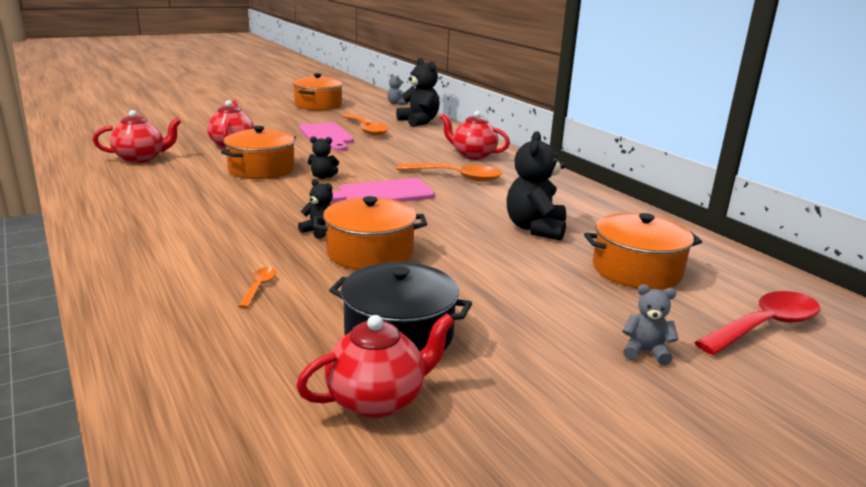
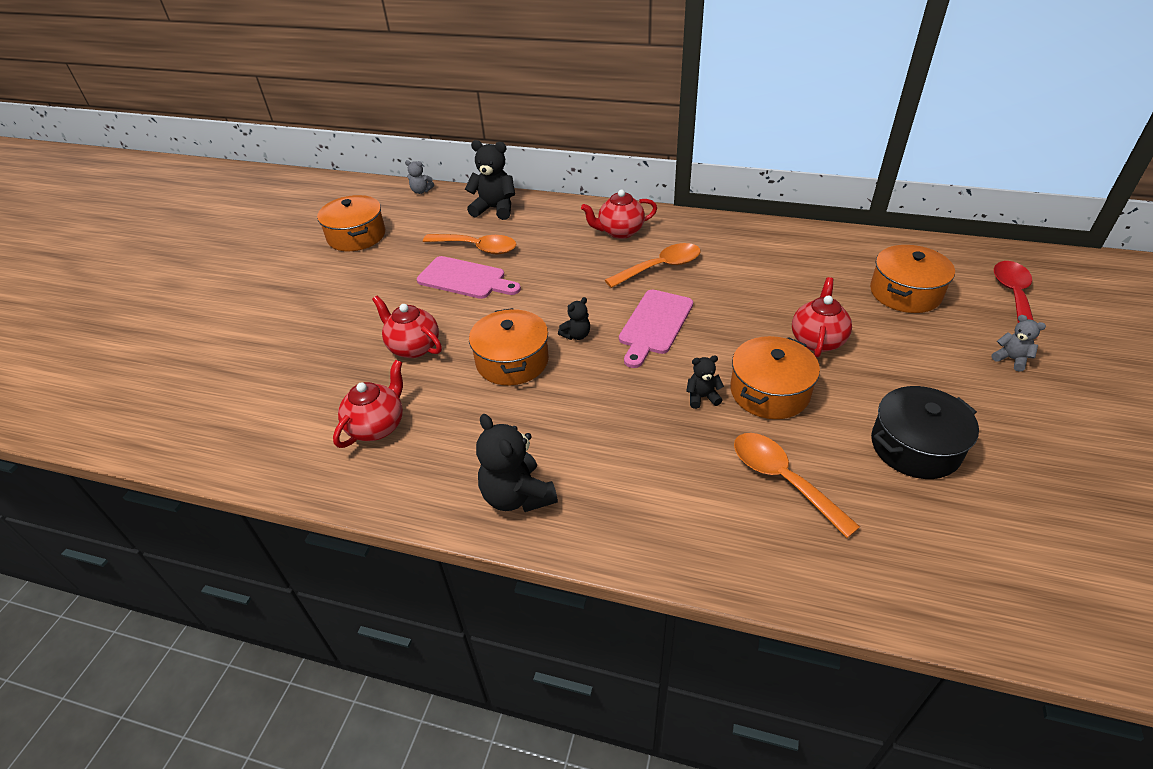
camera: 40 degrees left, 20 degrees up
(259, 287) = (783, 480): orange spoon -> orange spoon, size x2.14
(377, 400) = (994, 500): red teapot -> red teapot (817, 340)
(535, 229) = (801, 292): black teddy bear -> black teddy bear (517, 496)
(645, 352) = (1011, 359): grey teddy bear -> grey teddy bear turned 75 degrees clockwise

